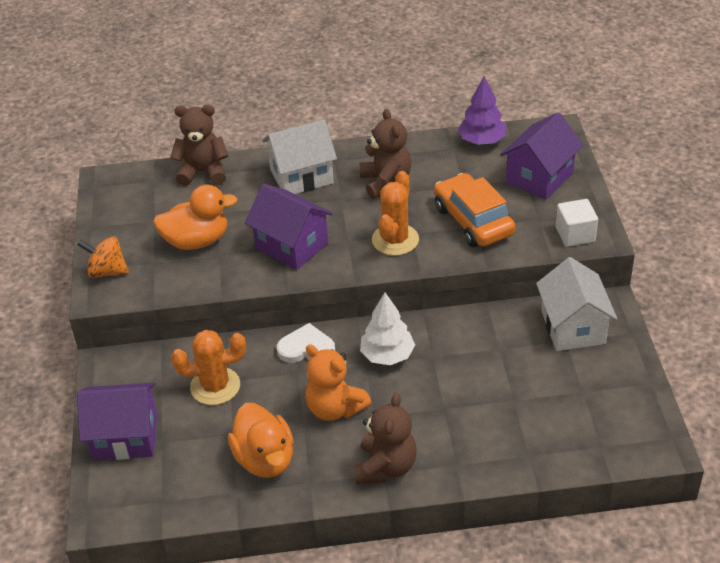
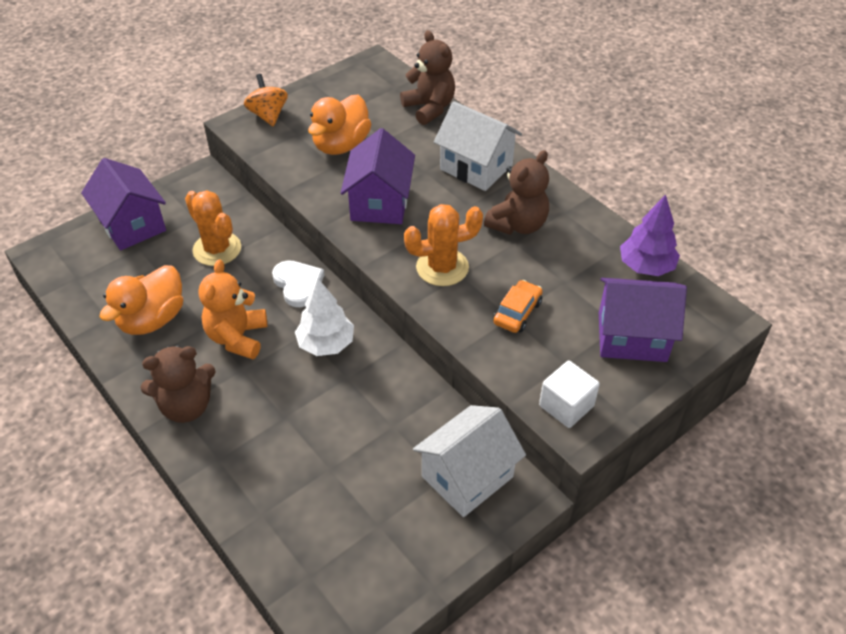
camera: 55 degrees right, 5 degrees up
(197, 241) = (341, 145): orange duck -> orange duck turned 75 degrees clockwise
(473, 221) = (517, 312): orange car -> orange car, size x0.55

